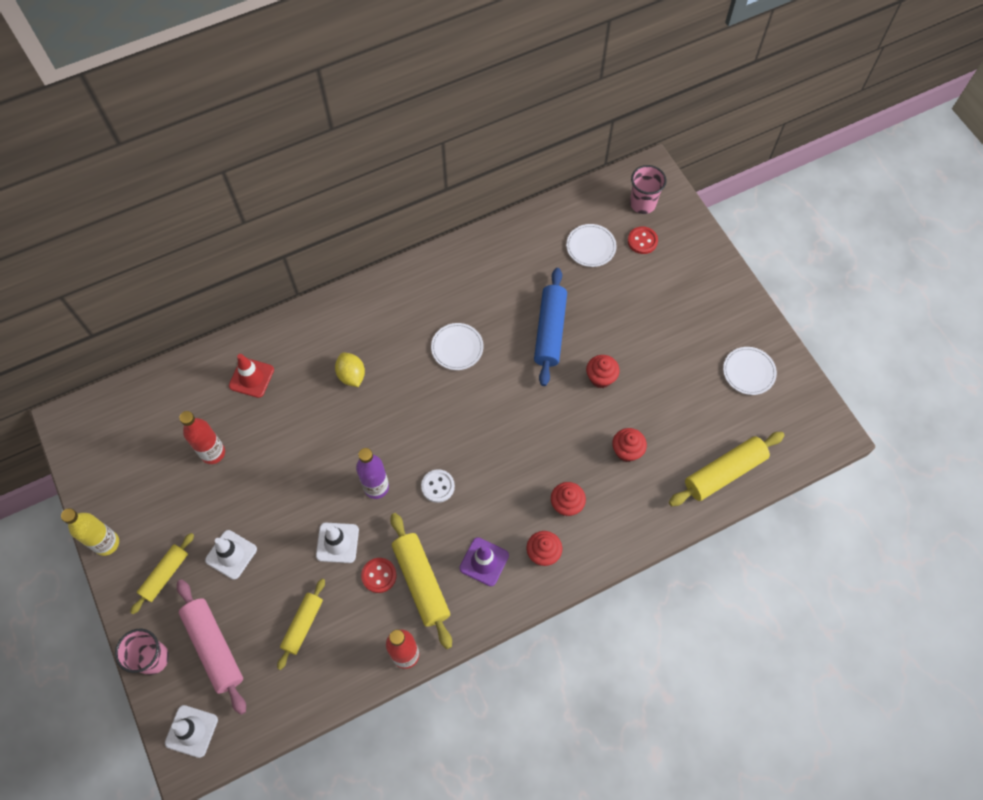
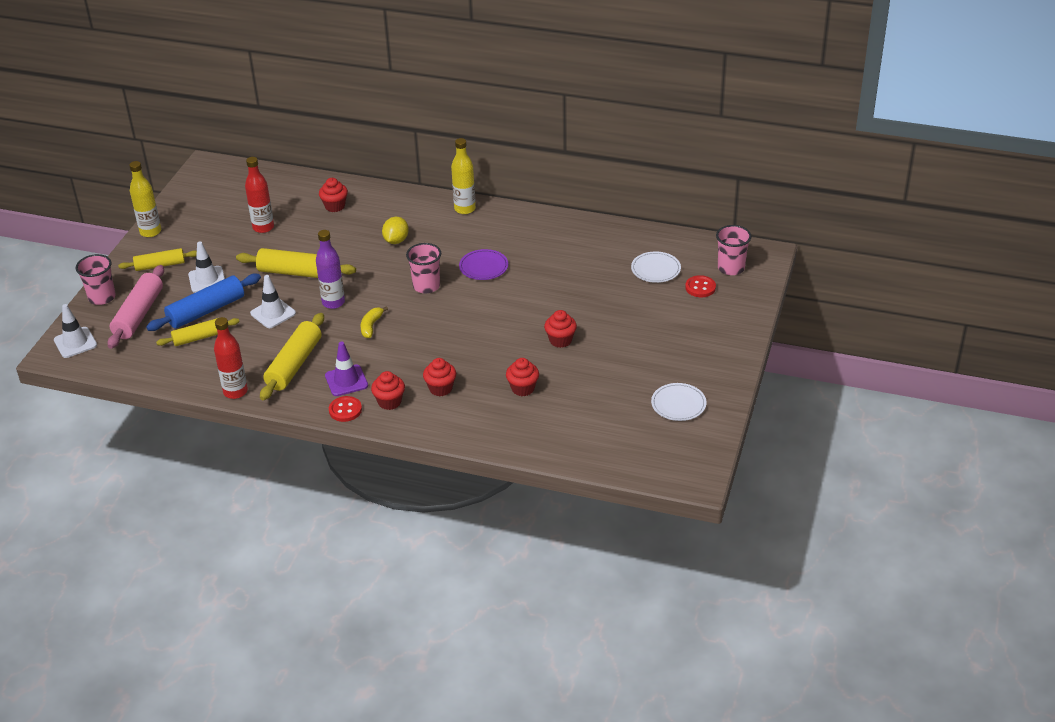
camera: 45 degrees right, 25 degrees down
(251, 378) = (335, 206): red traffic cone -> red cupcake
(370, 295) = (465, 209): none -> yellow bottle
(379, 575) = (274, 344): red button -> red button (345, 410)
(434, 406) = (426, 286): none -> pink cup
(438, 486) = (371, 326): white button -> yellow banana
(457, 347) = (483, 267): white plate -> purple plate
(550, 331) = (560, 295): blue rolling pin -> blue rolling pin (206, 311)
(724, 472) = (577, 444): yellow rolling pin -> yellow rolling pin (297, 272)

